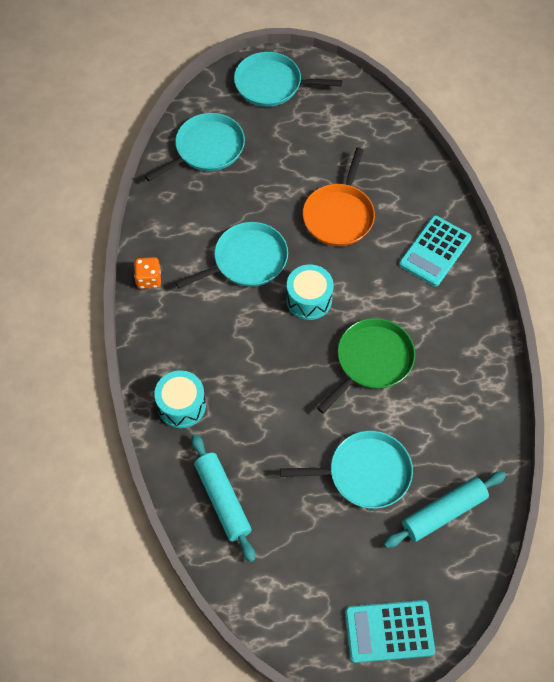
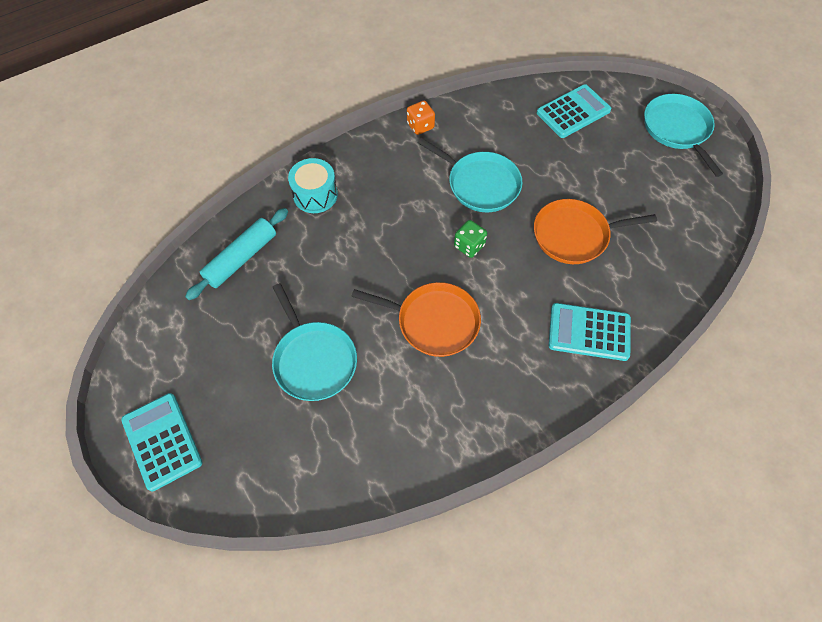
camera: 65 degrees right, 0 degrees up
(206, 149) = (573, 112): turquoise pan -> turquoise calculator
(309, 299) = (469, 246): turquoise drum -> green dice
(371, 361) = (433, 321): green pan -> orange pan
(443, 512) = (302, 447): turquoise rolling pin -> none

